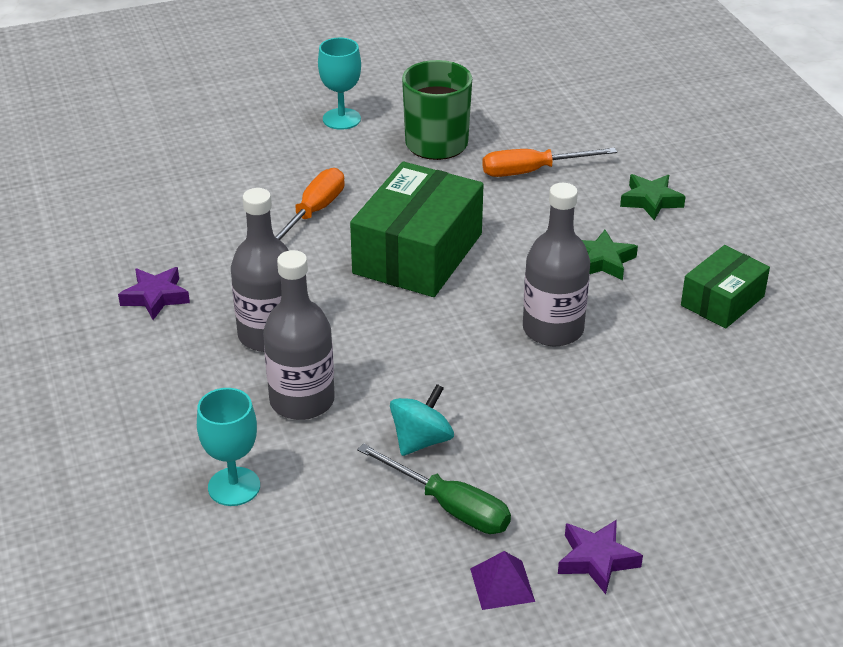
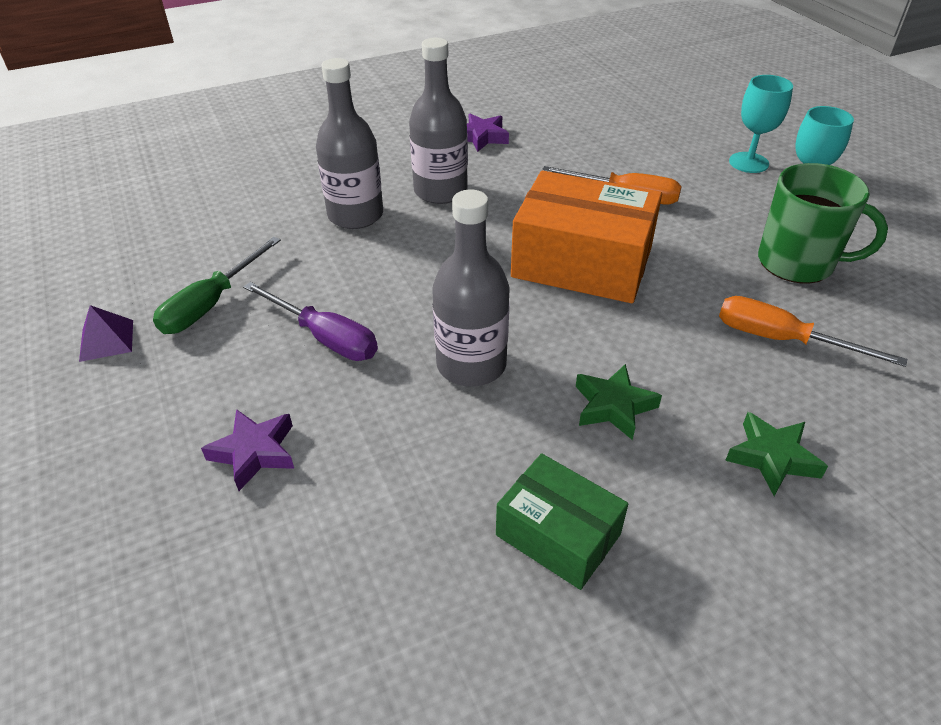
camera: 85 degrees right, 5 degrees up
(234, 486) = (258, 195): turquoise goblet -> turquoise goblet (748, 162)
(418, 253) = (582, 262): green box -> orange box
(421, 440) = (300, 282): turquoise spinning top -> none
(511, 419) = (325, 337): none -> purple screwdriver
(532, 171) = (781, 339): orange screwdriver -> orange screwdriver turned 45 degrees counterclockwise
(596, 560) = (115, 403): purple star -> purple star (254, 452)

